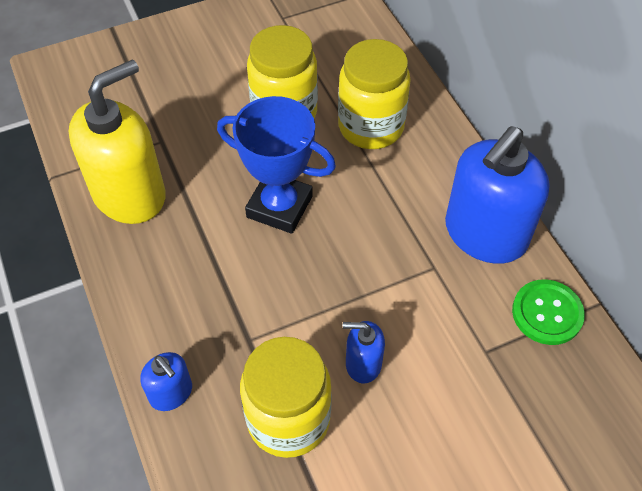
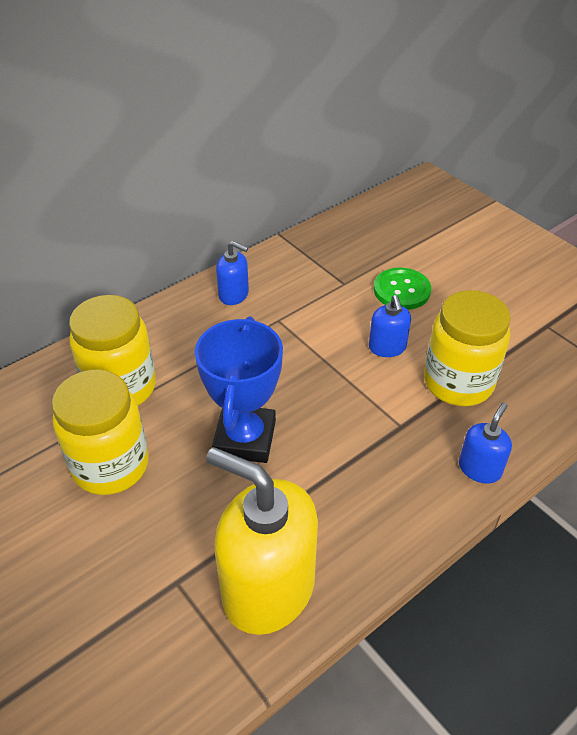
camera: 105 degrees left, 10 degrees down
(485, 234) = (234, 295): blue soap dispenser -> blue soap dispenser, size x0.47
(547, 313) = (297, 256): green button -> green button (401, 290)

